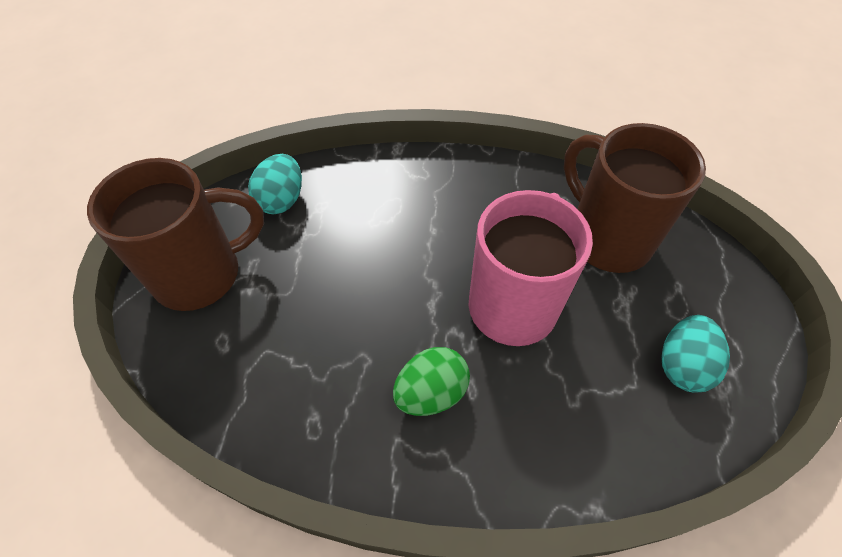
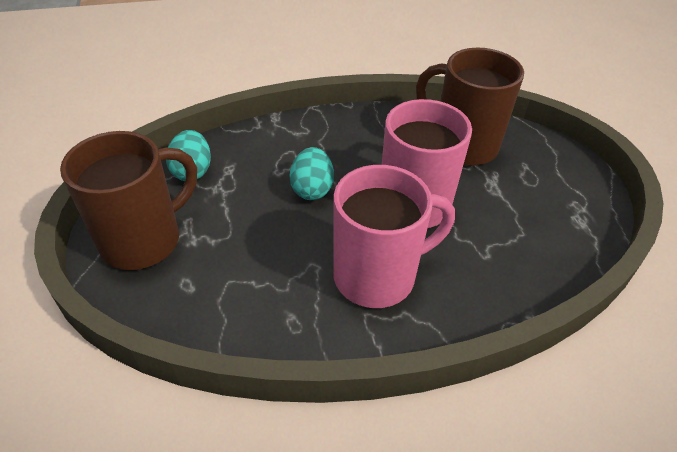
camera: 20 degrees left, 10 degrees down
(431, 393) = (378, 276): green egg -> pink mug
(682, 365) = (549, 213): turquoise egg -> turquoise egg (312, 189)

